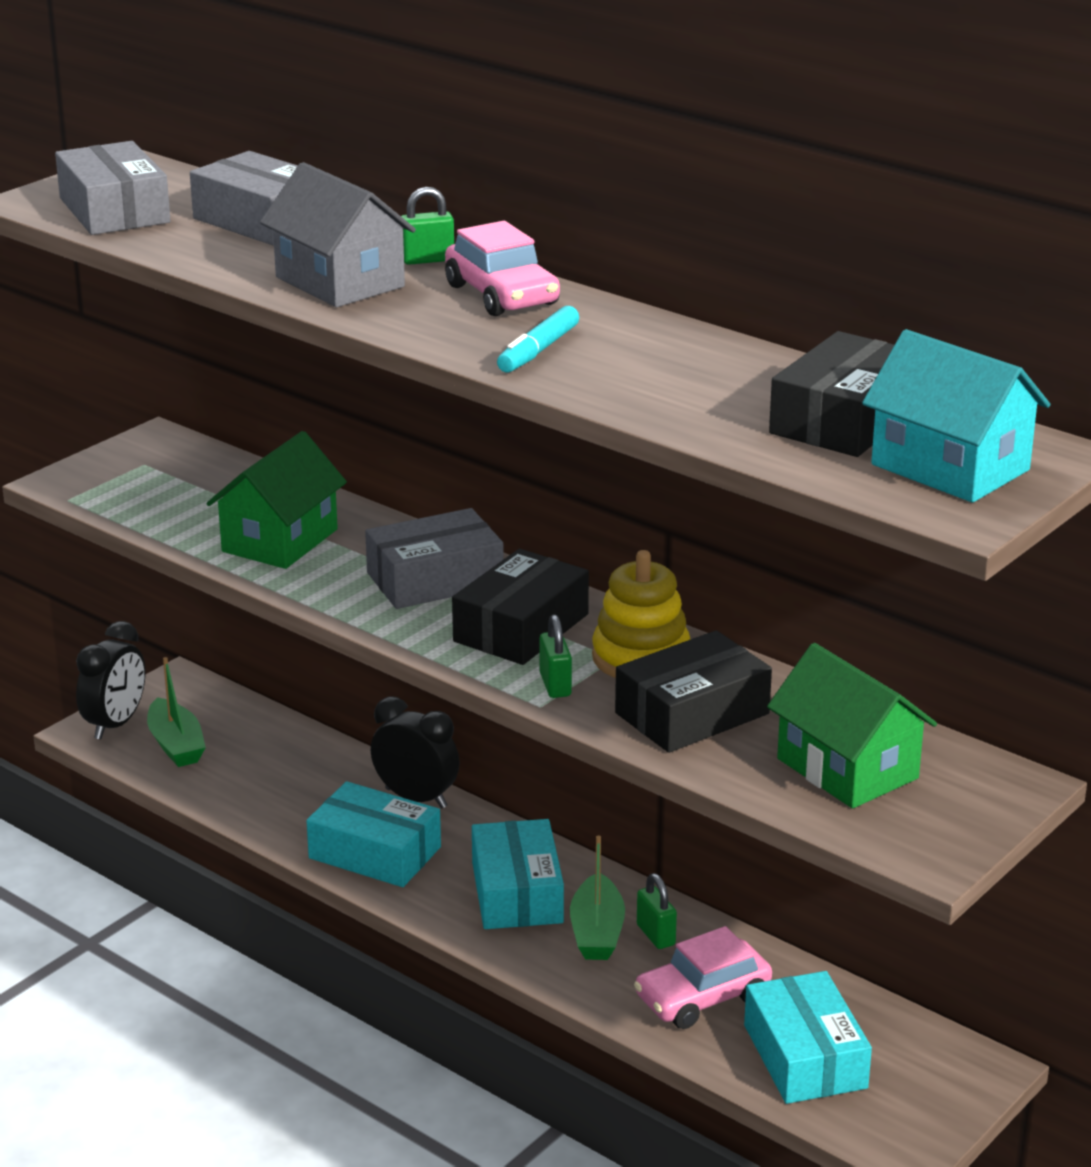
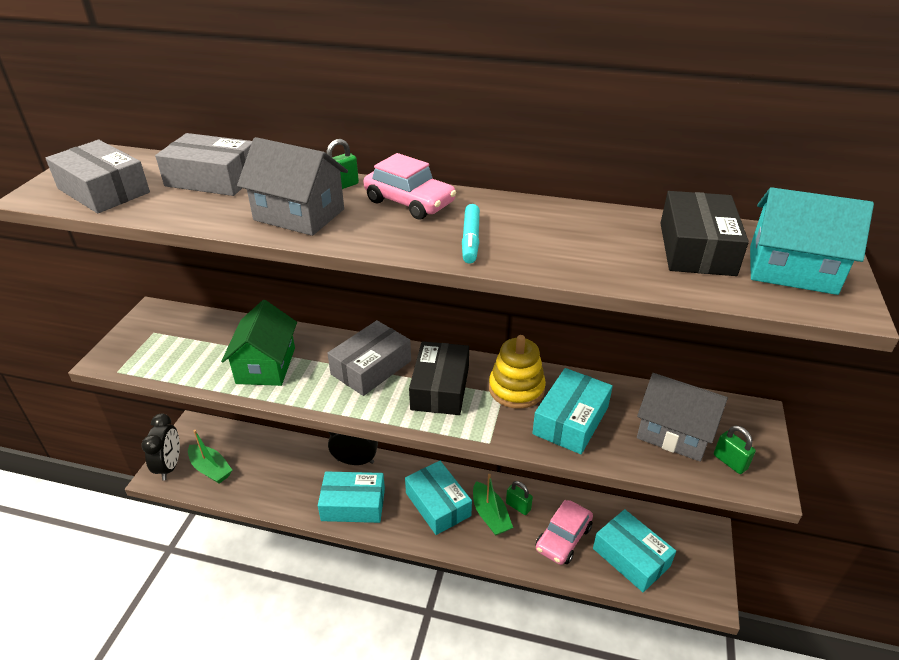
camera: 25 degrees left, 10 degrees up
(555, 685) = (486, 424): green padlock -> green padlock (730, 462)
(692, 713) = (571, 420): black box -> turquoise box
(847, 768) = (674, 433): green house -> grey house

